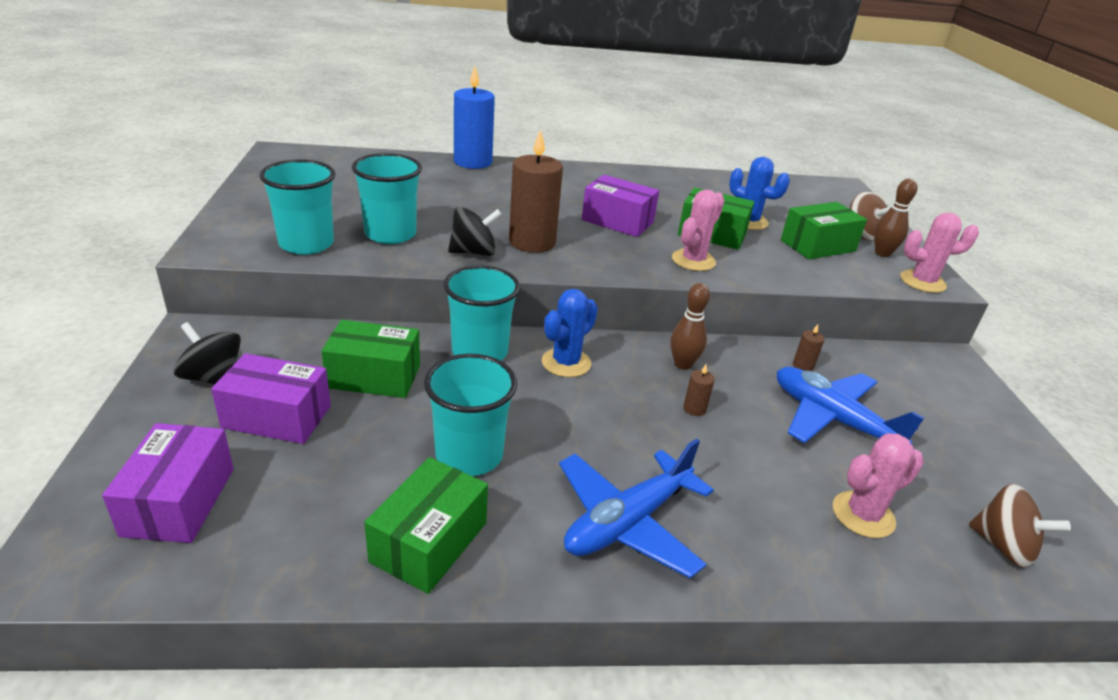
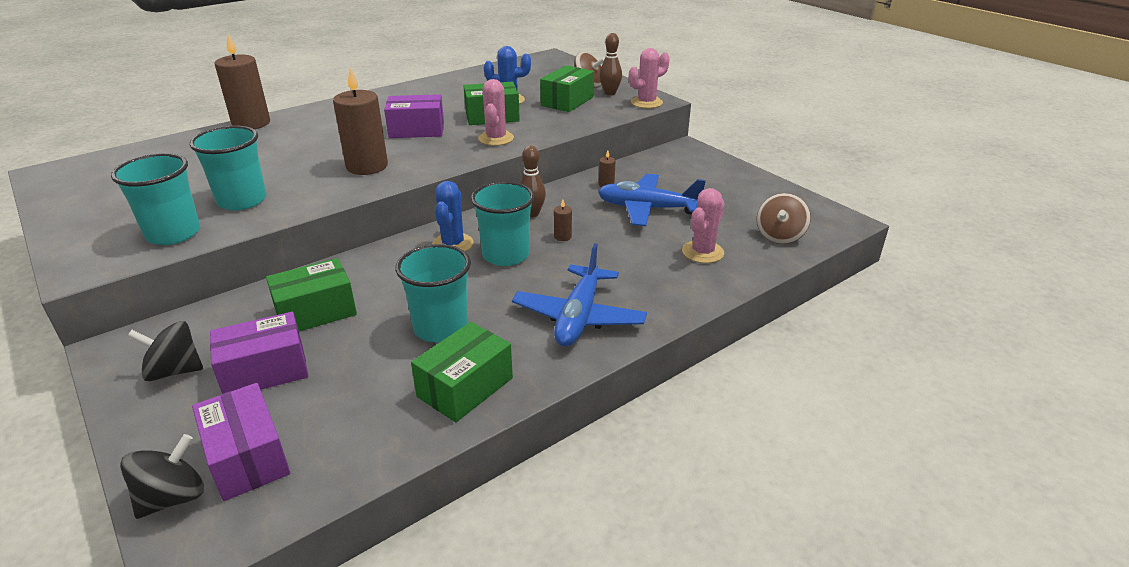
camera: 30 degrees left, 0 degrees up
(429, 542) = (465, 387): green box -> green box turned 45 degrees clockwise
(473, 162) = (251, 123): blue candle -> brown candle
(473, 252) = (328, 189): black spinning top -> black spinning top (173, 497)
(480, 352) = (382, 263): turquoise cup -> turquoise cup (506, 255)
(1003, 546) = (779, 236): brown spinning top -> brown spinning top turned 105 degrees clockwise

